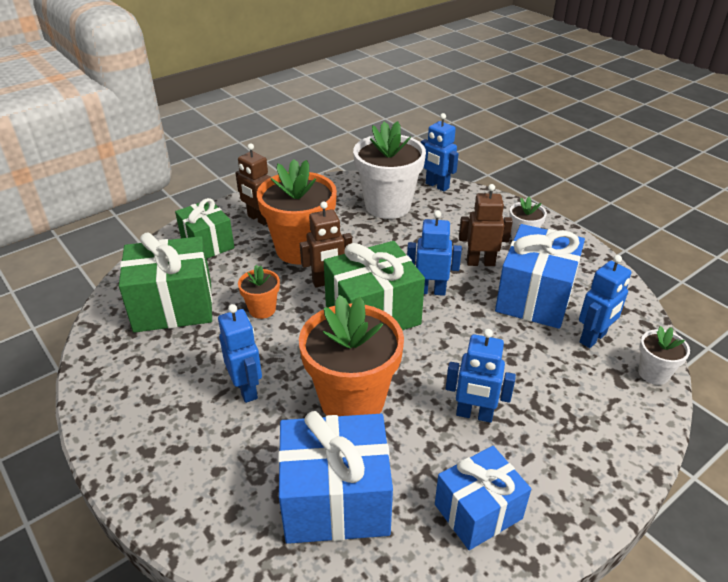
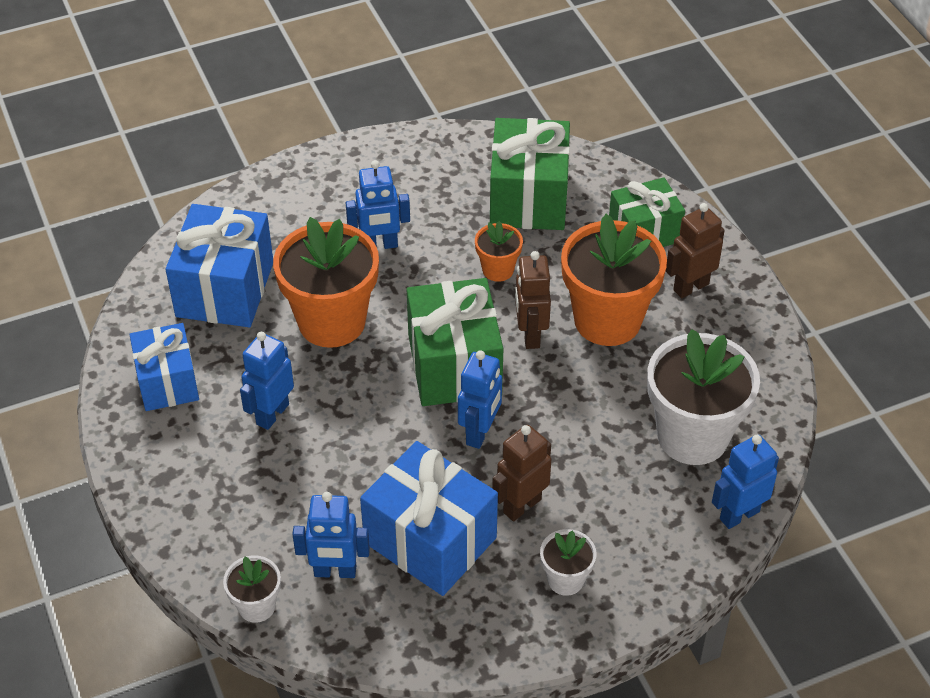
camera: 105 degrees right, 10 degrees up
(480, 262) = (521, 505): brown robot -> brown robot turned 150 degrees counterclockwise
(593, 338) = (335, 571): blue robot -> blue robot turned 60 degrees counterclockwise

